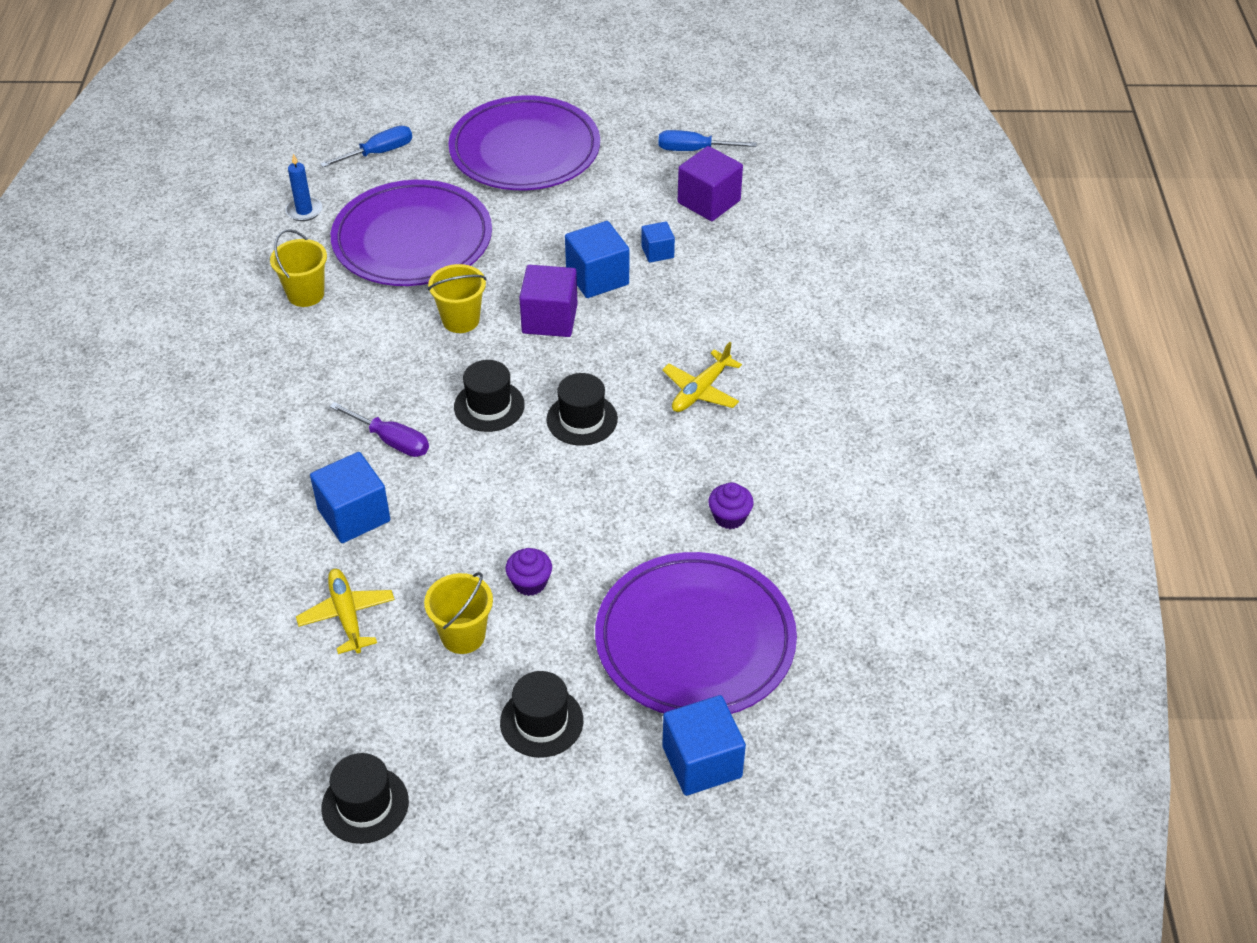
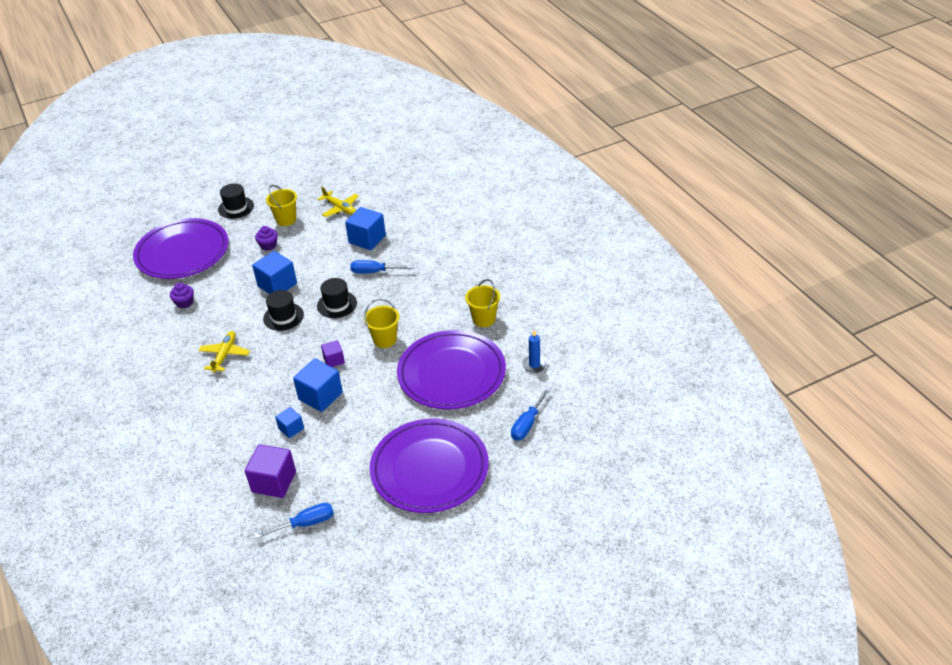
camera: 155 degrees right, 5 degrees down
(365, 804) = (289, 166): black hat -> none
(391, 441) = (375, 272): purple screwdriver -> blue screwdriver
(549, 319) = (334, 360): purple cube -> purple cube, size x0.56
(702, 762) = (164, 219): blue cube -> blue cube (277, 285)

